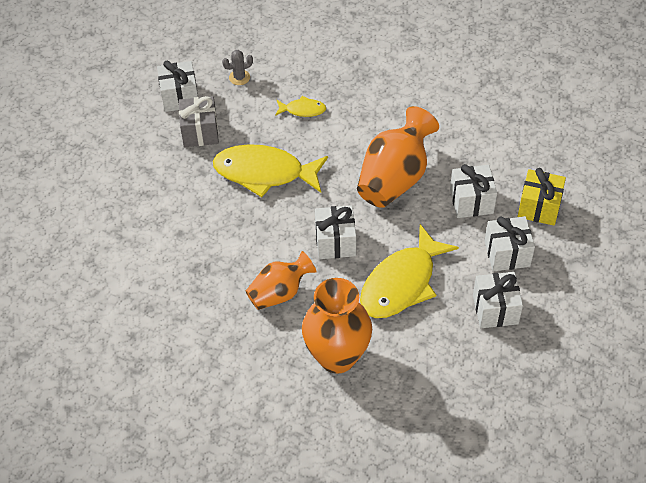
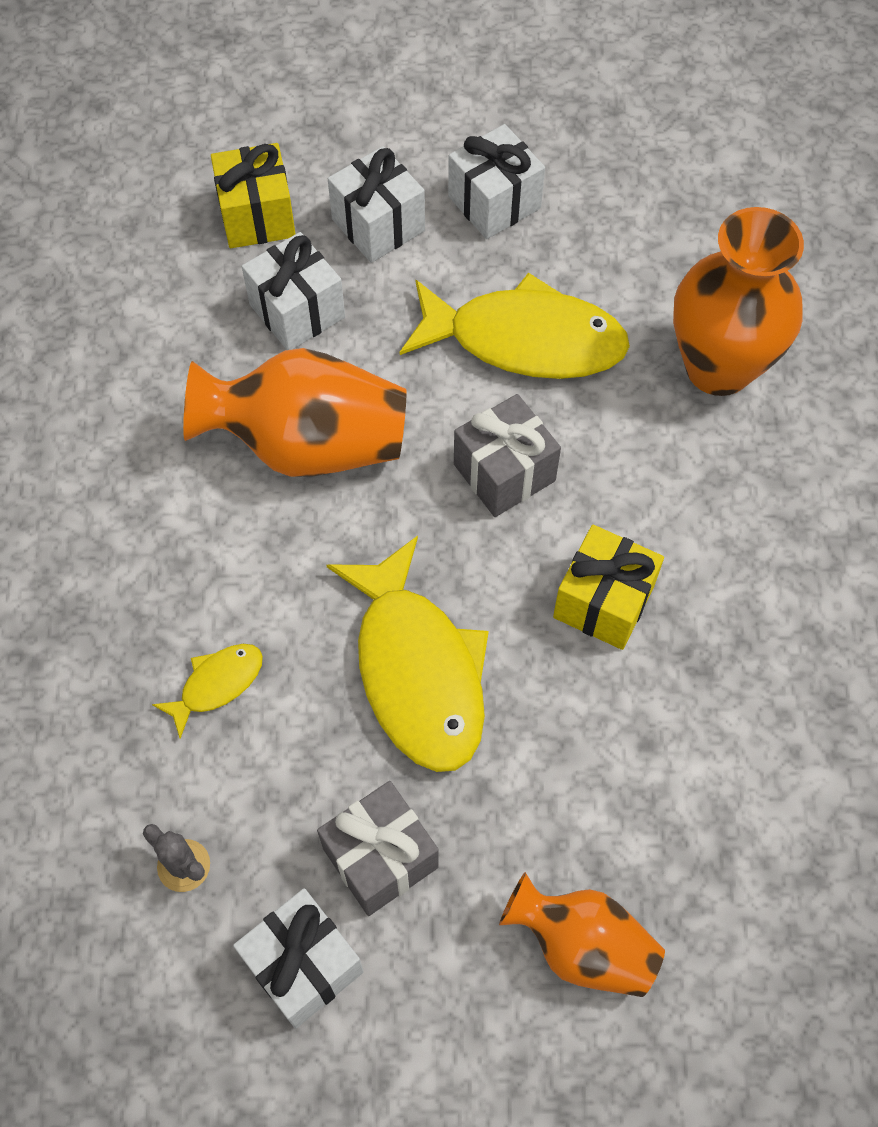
camera: 120 degrees left, 10 degrees up
(250, 249) = (603, 602): none -> yellow gift
(279, 293) = (660, 507): orange vase -> orange vase (582, 945)
(303, 110) = (217, 684): yellow fish -> yellow fish turned 75 degrees clockwise
(335, 242) = (504, 472): white gift -> grey gift

